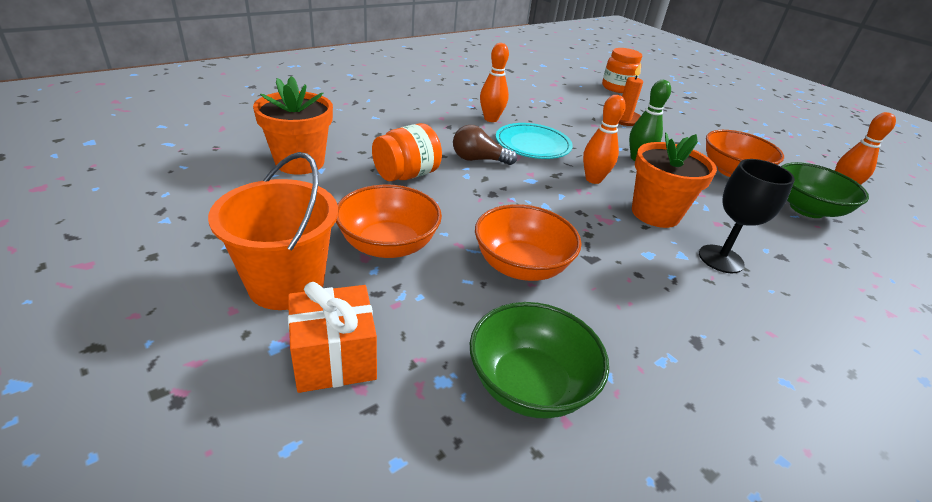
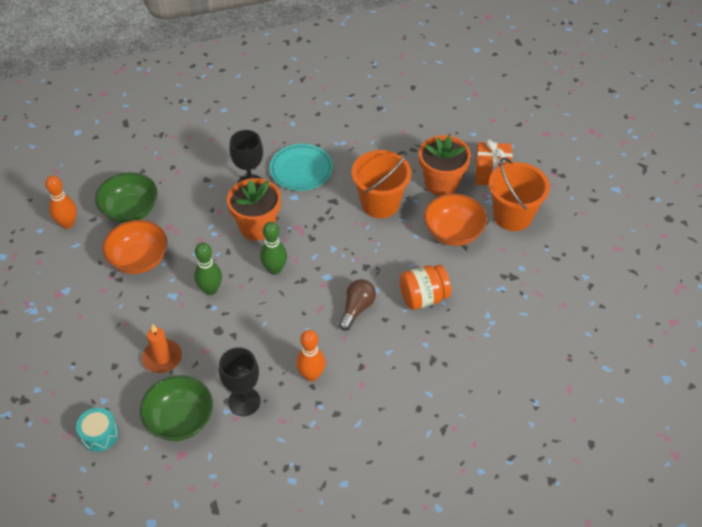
camera: 155 degrees left, 15 degrees up
(300, 162) = (503, 326): orange flower pot -> orange flower pot (441, 183)
(478, 159) = (357, 309): brown light bulb -> brown light bulb turned 90 degrees counterclockwise
(521, 266) = (380, 203): orange bowl -> orange bucket
(529, 385) = (410, 146): green bowl -> green bowl (180, 420)
(532, 145) = (295, 324): turquoise plate -> turquoise plate (301, 170)
(534, 104) = (244, 401): none -> black goblet
(593, 179) = (275, 269): orange bowling pin -> green bowling pin
(617, 88) = (99, 434): orange jar -> turquoise drum

